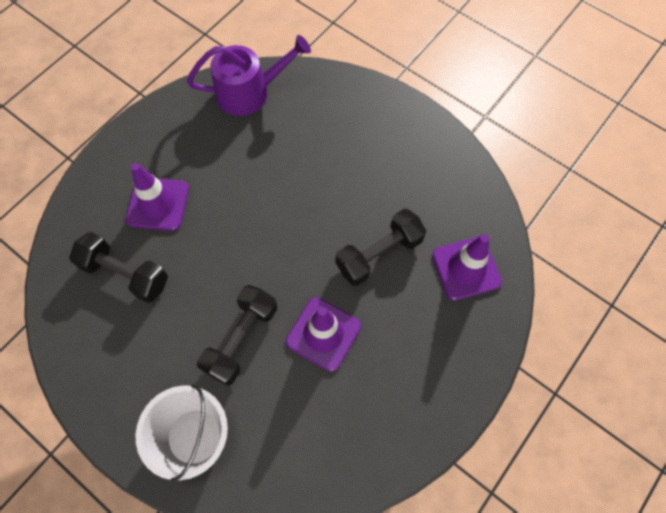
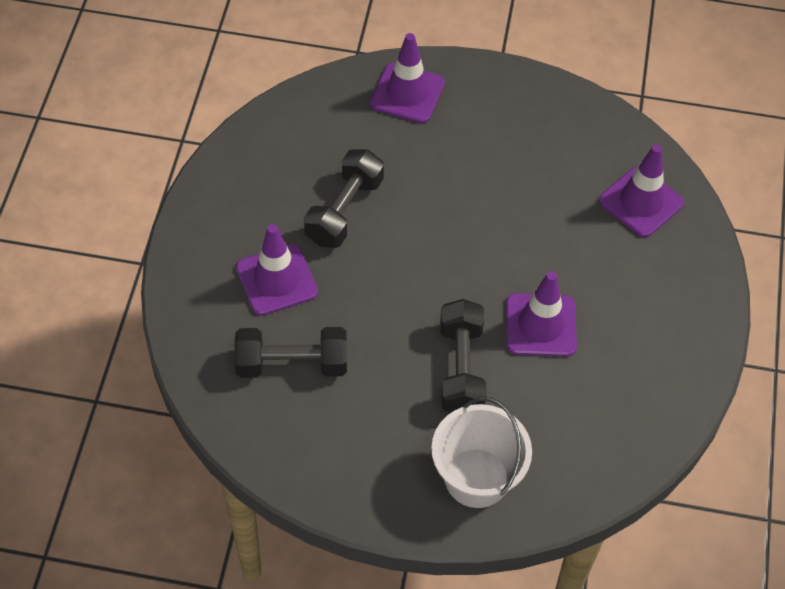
camera: 30 degrees left, 10 degrees down
(249, 92) = (297, 123): purple watering can -> none
(341, 102) = (407, 93): none -> purple traffic cone
(379, 254) = (547, 226): black dumbbell -> black dumbbell (344, 211)

